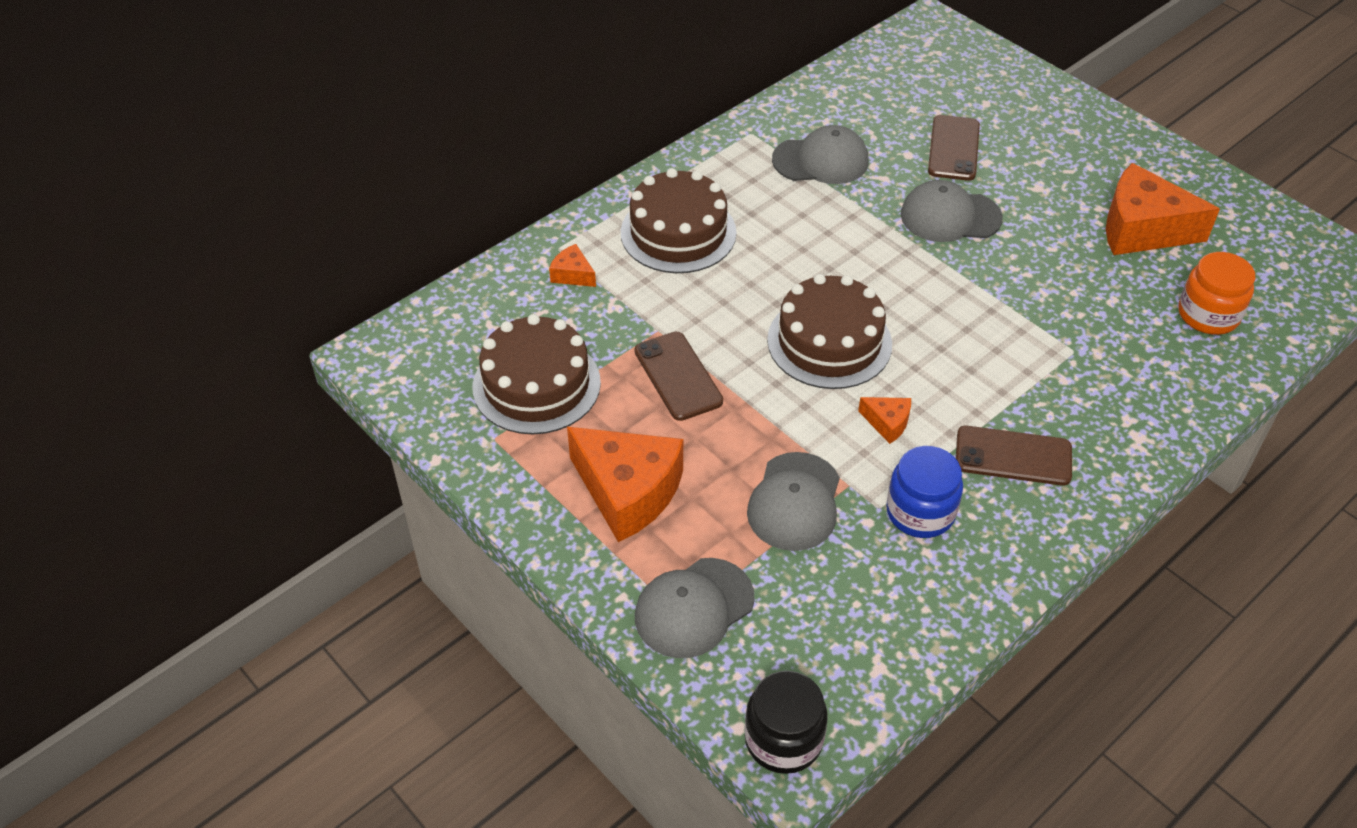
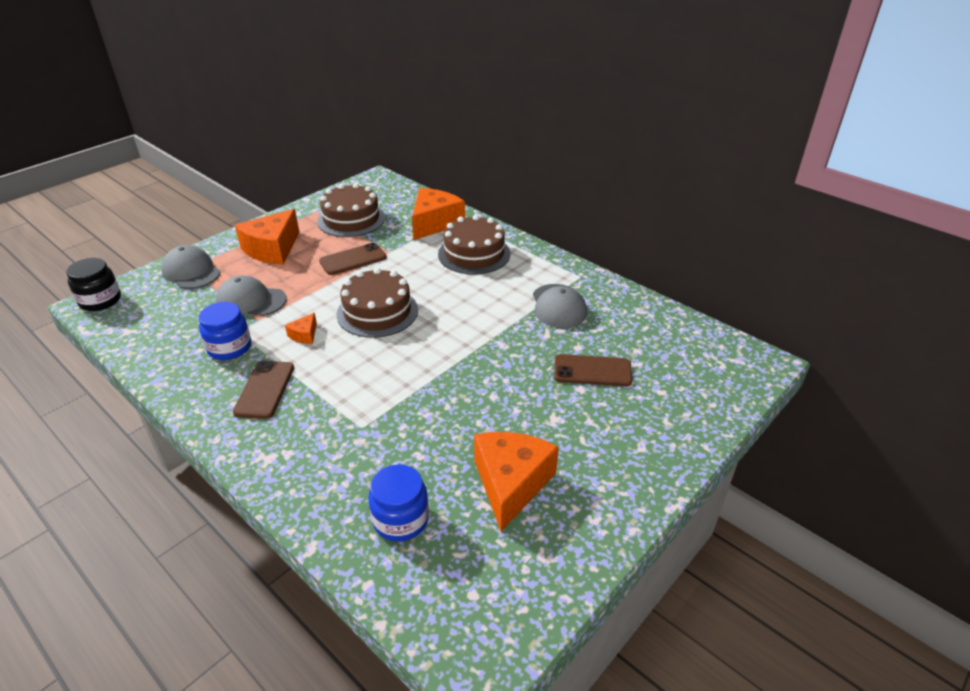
camera: 85 degrees right, 10 degrees down
(572, 274) = (434, 223): orange cheese -> orange cheese, size x2.22
(950, 216) = (508, 367): grey cap -> none
(1208, 315) = (401, 519): orange jar -> blue jar

